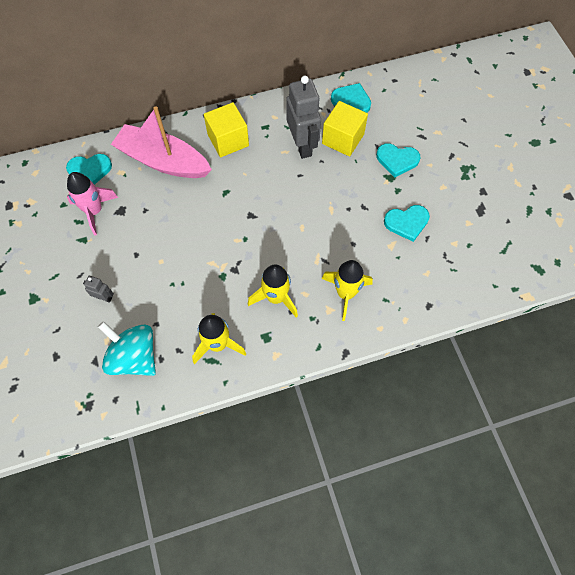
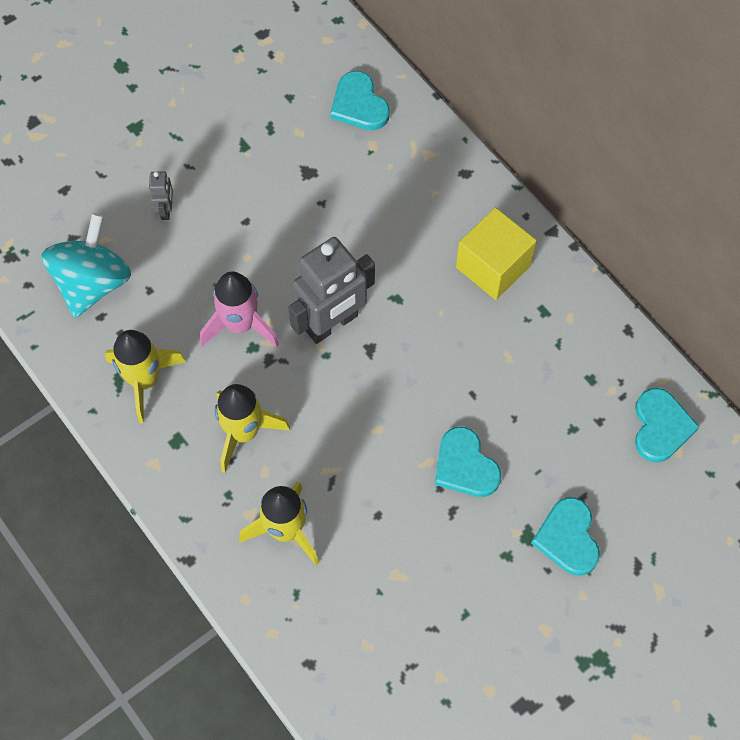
camera: 70 degrees right, 0 degrees up
(94, 211) = (294, 140): pink rocket -> pink rocket (240, 325)
(163, 161) = (415, 192): pink boat -> none
(302, 145) = (532, 379): grey robot -> grey robot (332, 324)
(343, 139) = (572, 437): yellow cube -> none
(407, 223) = (449, 588): turquoise heart -> turquoise heart (465, 466)

